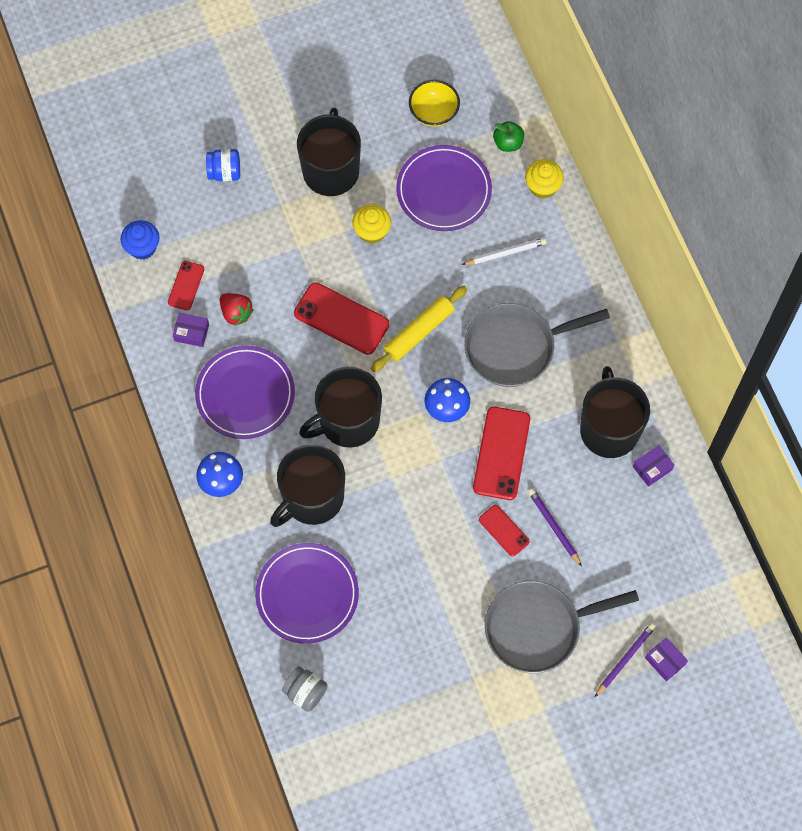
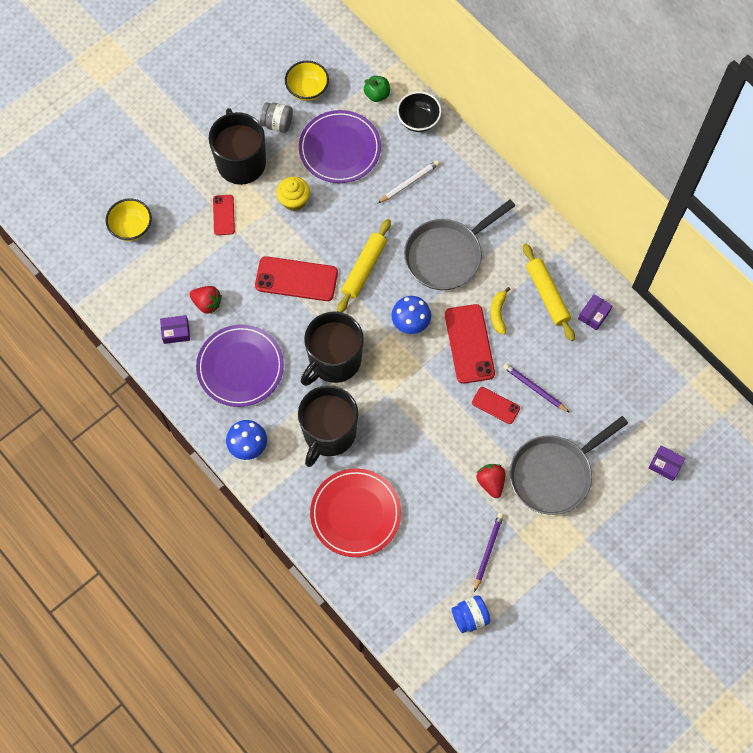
camera: 20 degrees left, 0 degrees up
(142, 247) = (107, 275): blue cupcake -> none
(186, 285) = (156, 295): red phone -> red phone (223, 215)
(187, 204) = (131, 227): none -> yellow bowl
(225, 172) = (153, 192): blue jar -> blue jar (470, 617)
(305, 692) = (385, 595): grey jar -> grey jar (277, 124)
(307, 594) = (355, 513): purple plate -> red plate
(465, 612) = (491, 482): none -> red strawberry
(542, 187) = (418, 120): yellow cupcake -> black bowl
(546, 430) = (498, 313): none -> yellow banana
(609, 428) = (547, 295): black mug -> yellow rolling pin
(625, 659) = (633, 475): purple pencil -> purple pencil (488, 551)

